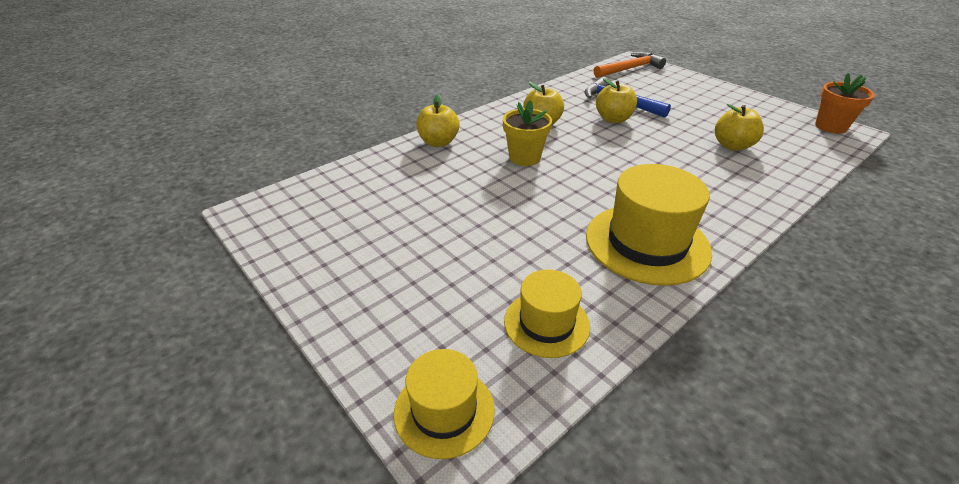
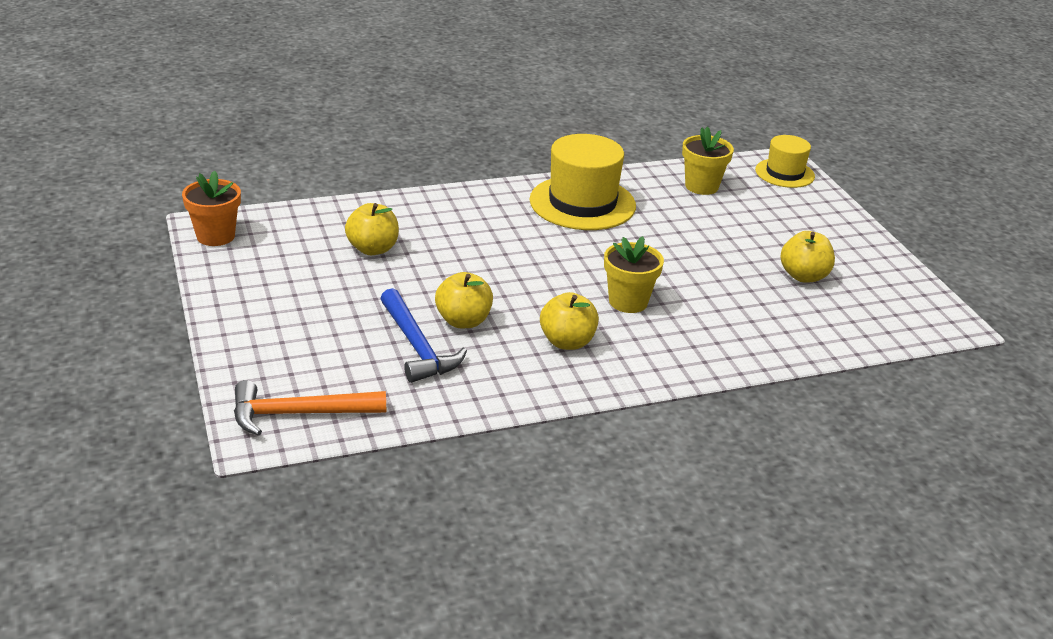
camera: 160 degrees left, 5 degrees down
(438, 142) = (724, 352): yellow apple -> yellow apple (803, 276)
(546, 323) = (701, 186): yellow hat -> yellow flower pot

